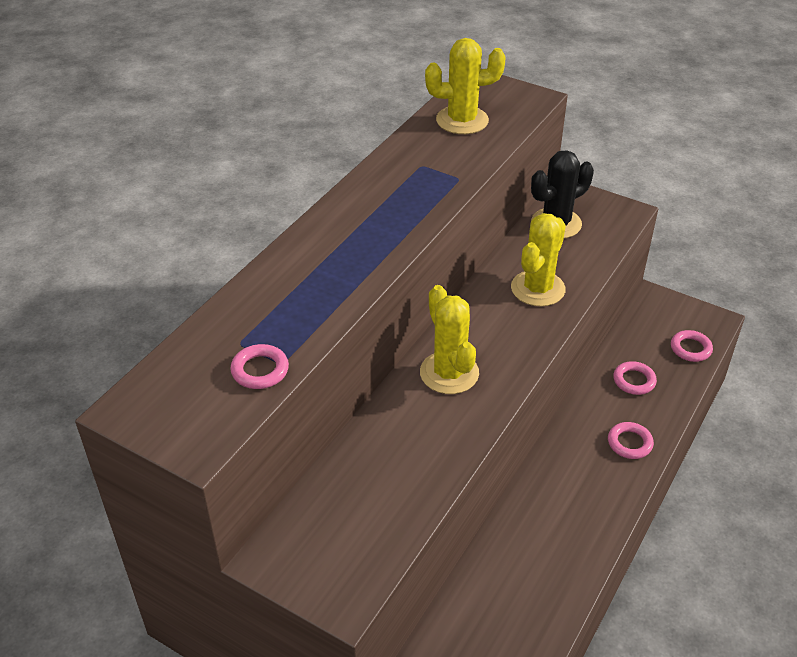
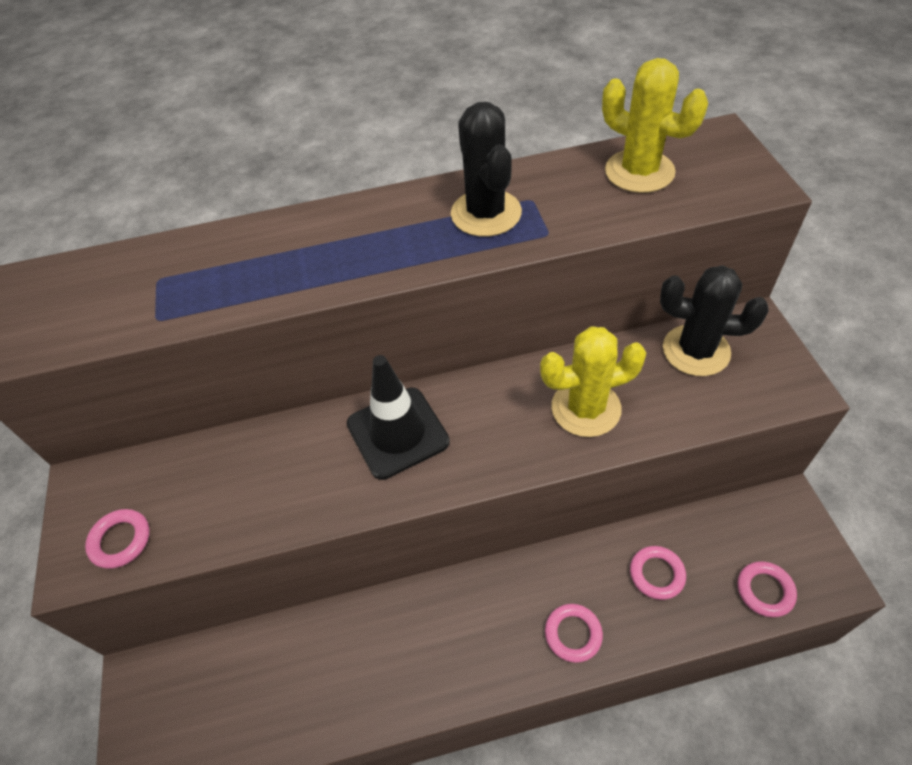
camera: 50 degrees right, 10 degrees up
(260, 370) = (133, 315): pink ring -> pink ring (120, 540)
(406, 186) = (486, 213): none -> black cactus
(449, 373) = (397, 433): yellow cactus -> black traffic cone

